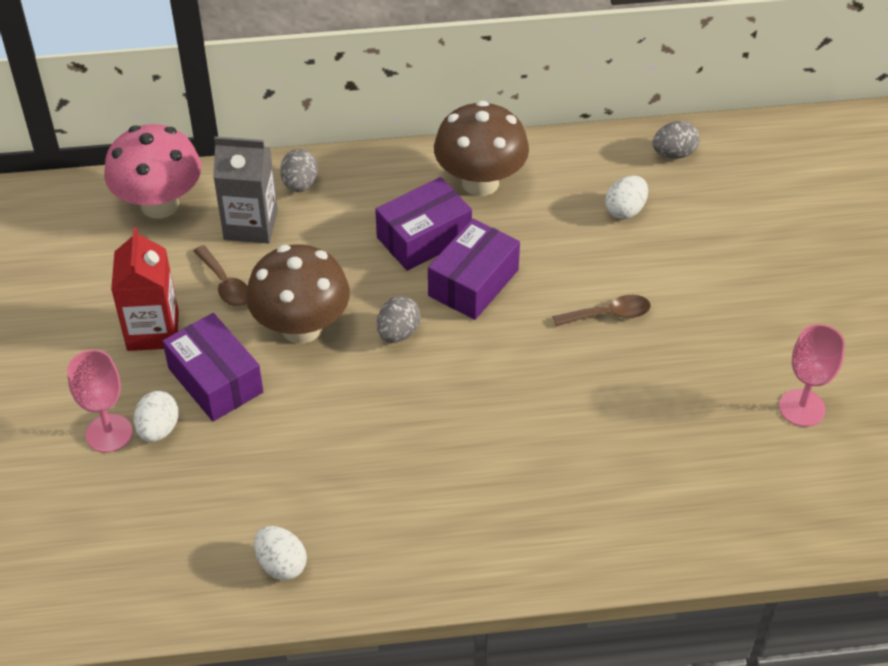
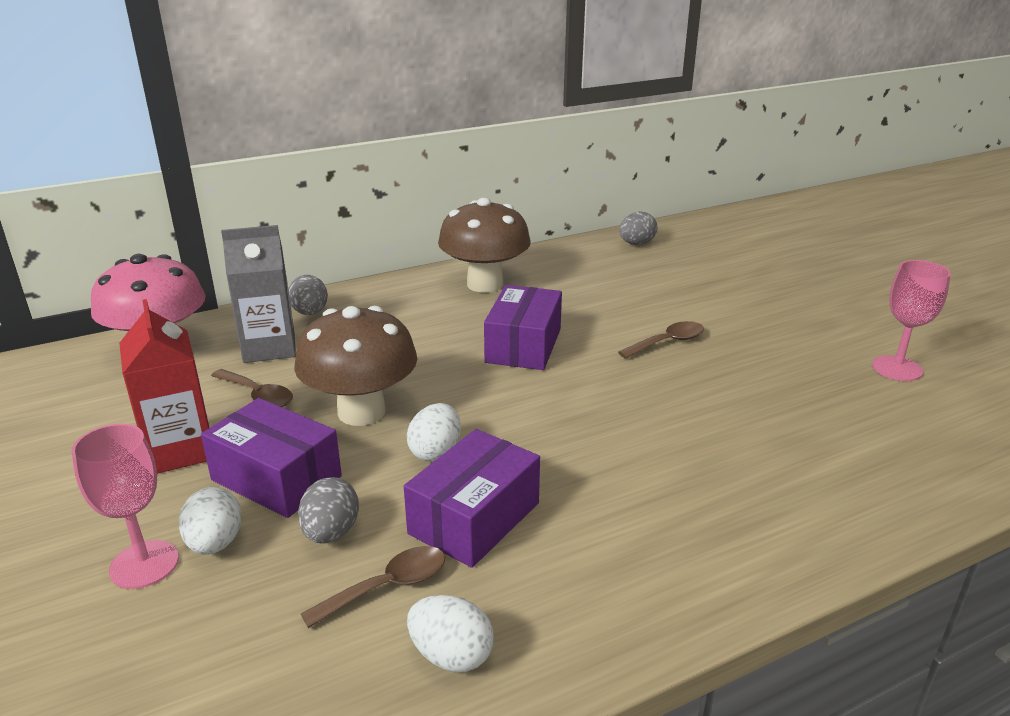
camera: 20 degrees left, 20 degrees down
(260, 501) = (387, 587): none -> brown spoon
(398, 333) = (471, 395): grey egg -> grey egg (331, 533)
(424, 238) = (455, 325): purple box -> purple box (474, 518)
(625, 210) = (625, 279): white egg -> white egg (436, 452)

